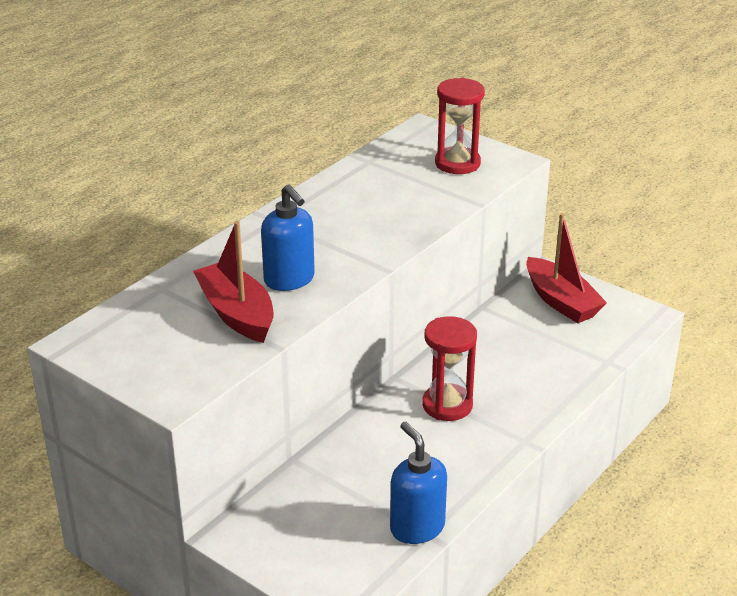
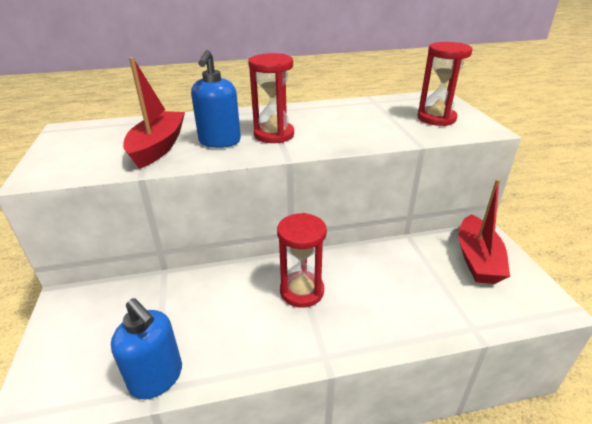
camera: 40 degrees right, 0 degrees up
(330, 248) = (274, 135): none -> red hourglass
(417, 527) = (157, 378): blue soap dispenser -> blue soap dispenser turned 120 degrees clockwise

